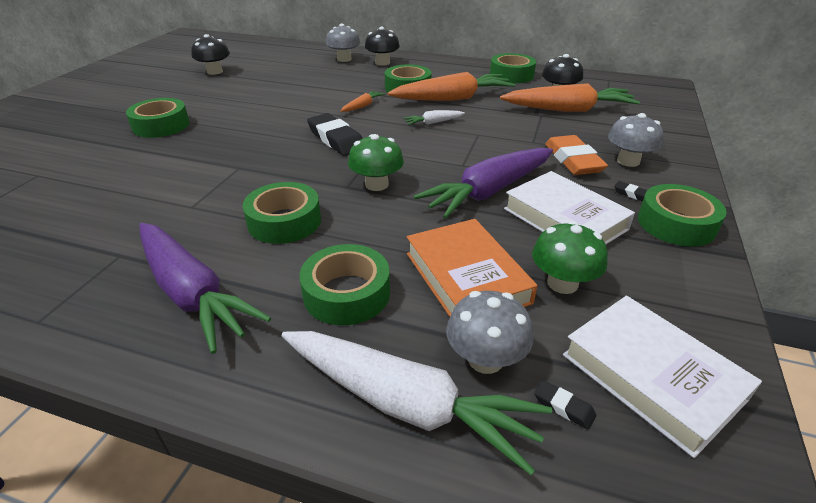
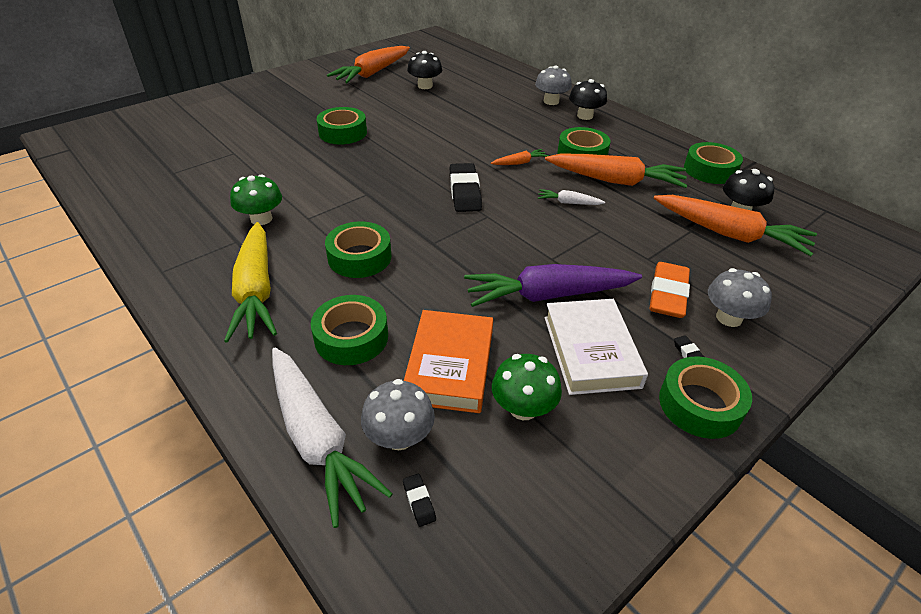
camera: 30 degrees right, 5 degrees up
(148, 73) = (372, 73): none -> orange carrot
(192, 293) = (256, 291): purple carrot -> yellow carrot
(376, 184) = (458, 250): green mushroom -> green mushroom (261, 219)
(651, 376) = (512, 519): white book -> none

